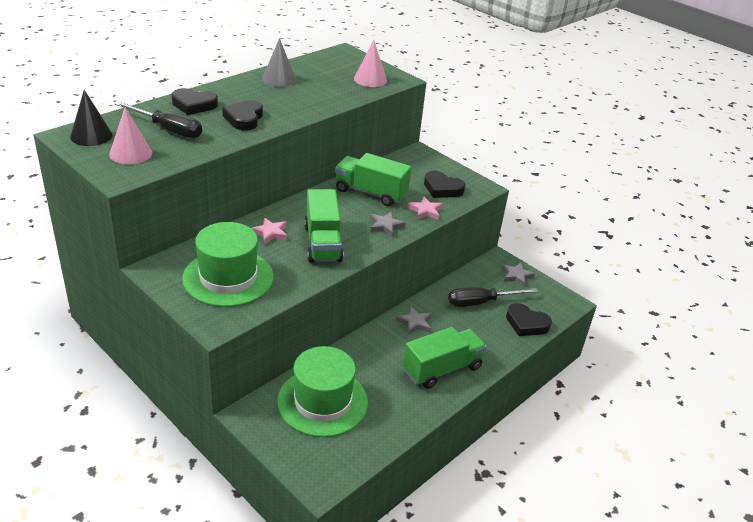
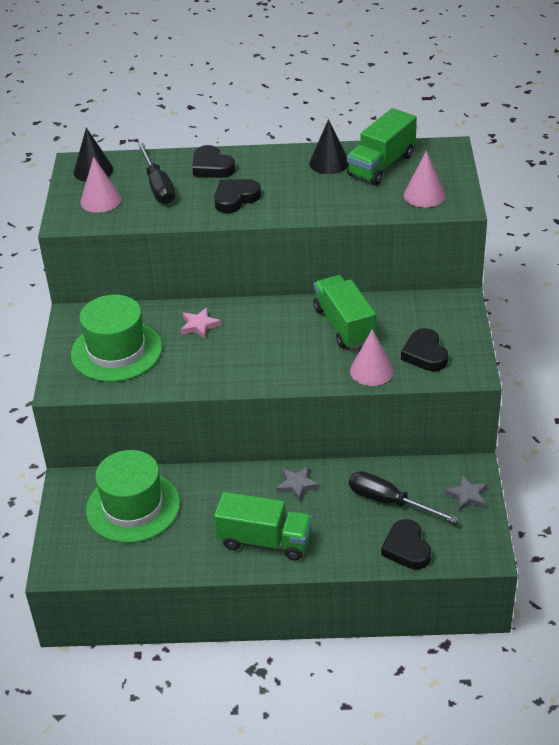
camera: 50 degrees right, 5 degrees up
(279, 79) = (329, 162): grey cone -> black cone
(323, 243) = (231, 357): green truck -> green truck (381, 165)
(385, 226) = (310, 367): grey star -> none
(425, 211) = (371, 370): pink star -> pink cone

